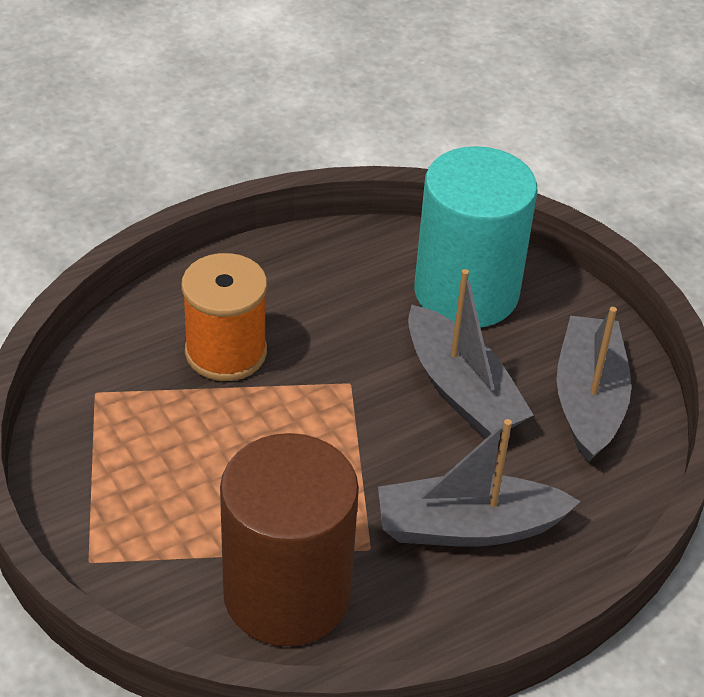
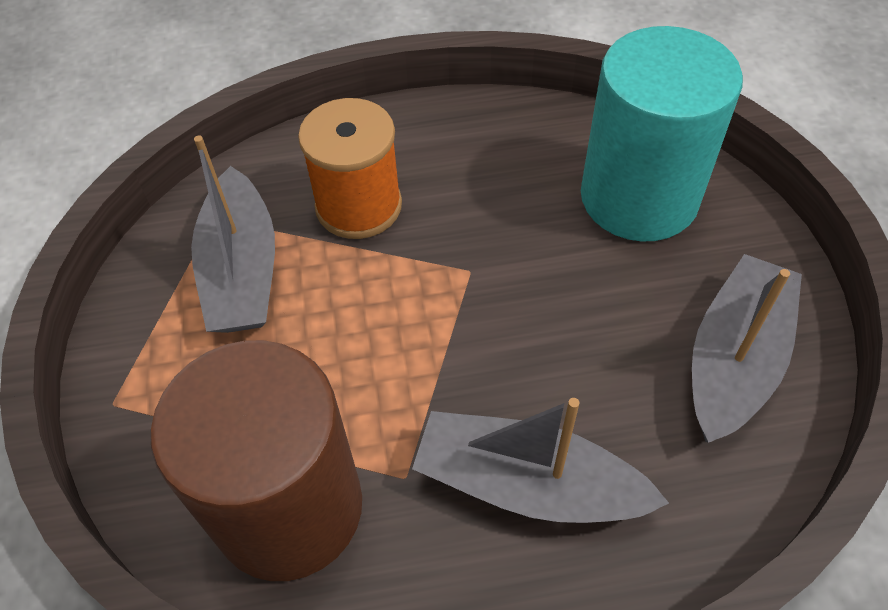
camera: 25 degrees right, 10 degrees up
(462, 390) = (588, 310): grey boat -> grey boat (242, 271)

